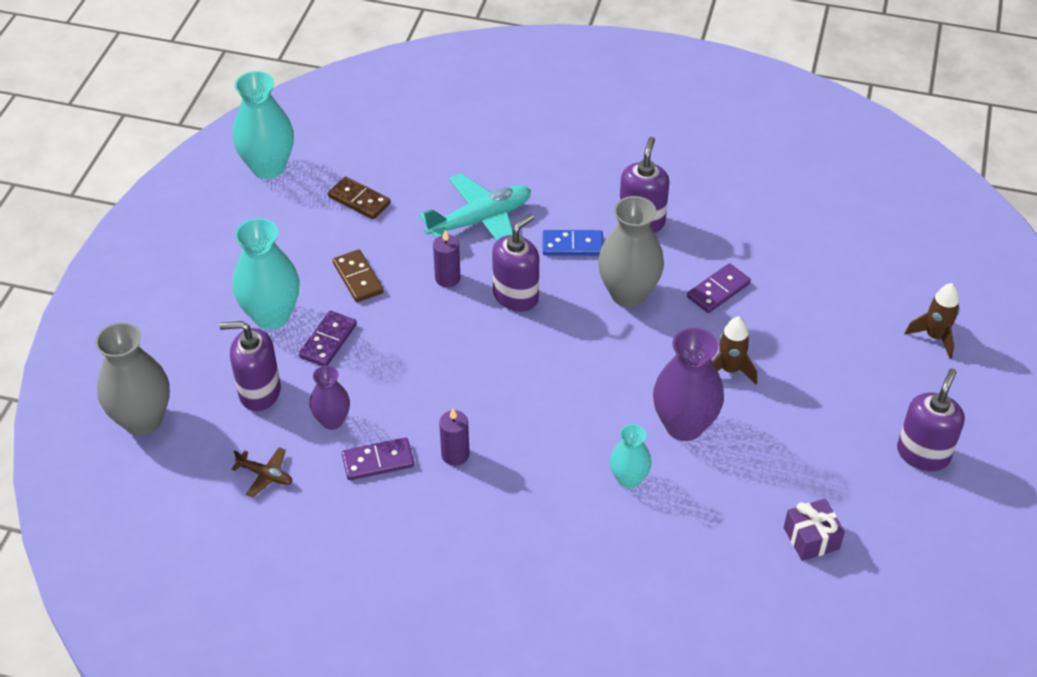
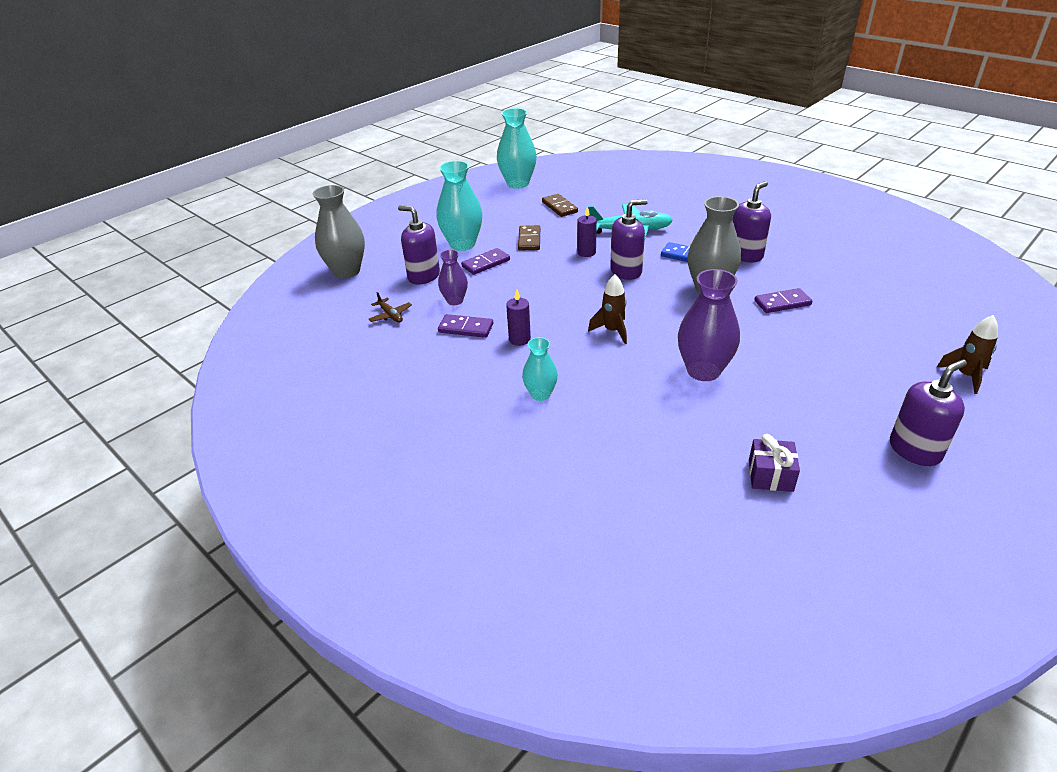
camera: 30 degrees right, 10 degrees down
(629, 479) = (636, 389): turquoise vase -> turquoise vase (540, 394)
(729, 370) = (763, 349): brown rocket -> brown rocket (612, 331)

